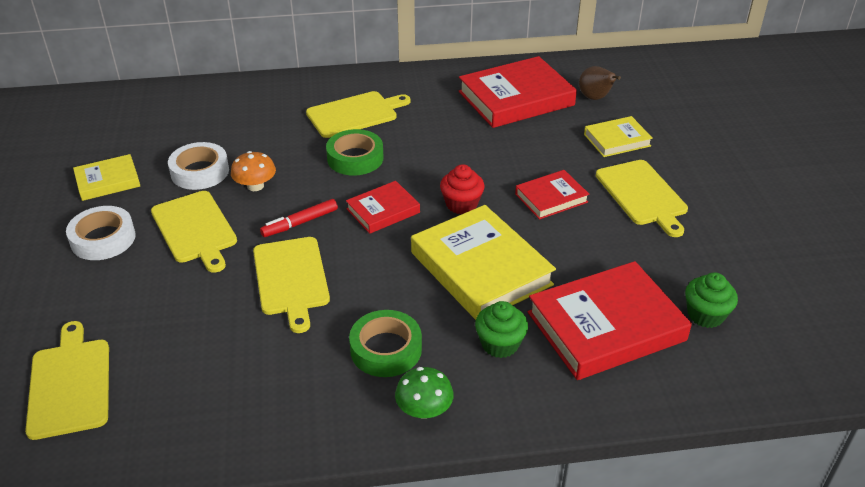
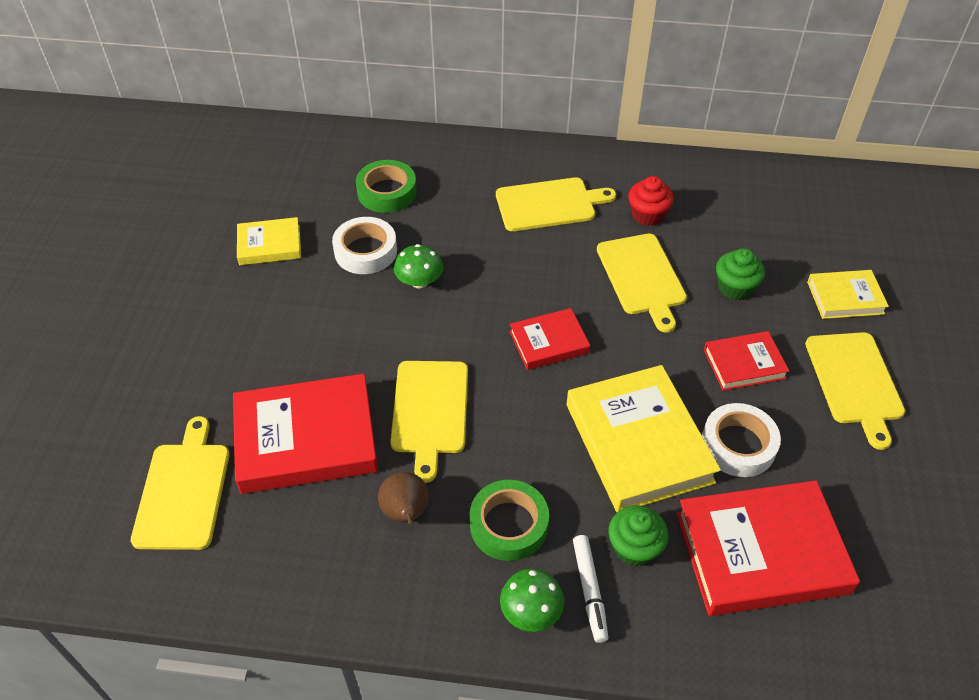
camera: 15 degrees right, 10 degrees up
(103, 239) = (250, 318): white tape -> white tape (738, 445)
(195, 229) = (345, 325): yellow cutting board -> yellow cutting board (642, 277)
(255, 186) = (419, 281): orange mushroom -> green mushroom
(300, 223) = (455, 340): red marker -> none
(355, 158) = (535, 265): green tape -> green tape (387, 192)
(461, 204) = (638, 352): red cupcake -> red cupcake (647, 215)
(471, 383) = (589, 590): none -> white marker
(516, 98) = (739, 215): red book -> red book (306, 439)
(595, 98) = (835, 232): brown pear -> brown pear (406, 513)
(705, 315) = (883, 565): green cupcake -> green cupcake (735, 287)

